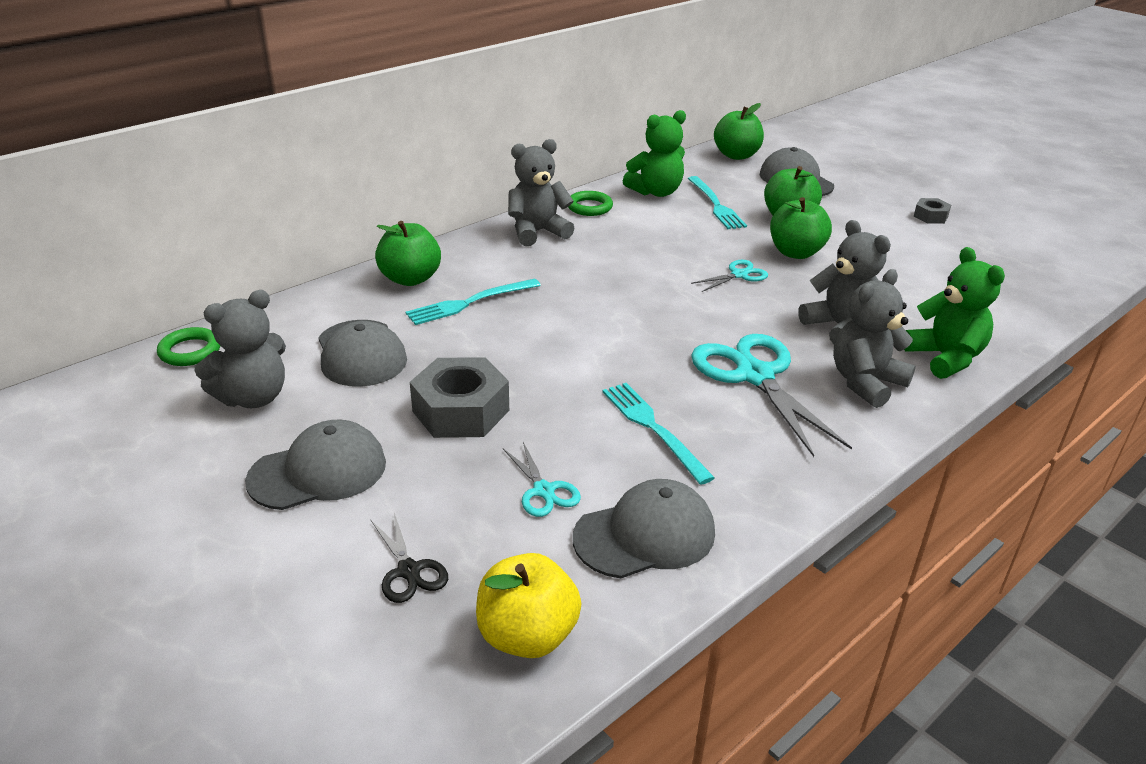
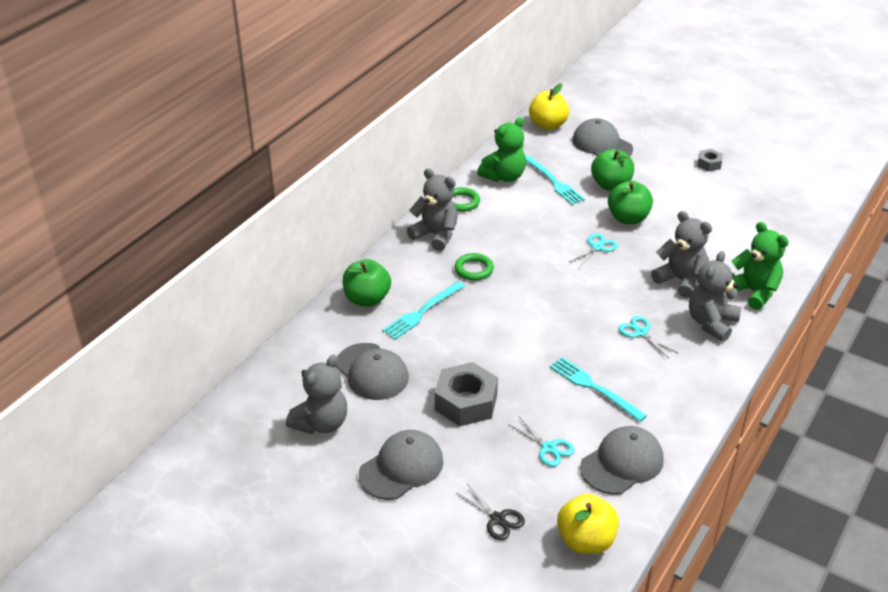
camera: 15 degrees left, 5 degrees up
(190, 351) = (250, 396): green ring -> green ring (474, 269)
(537, 232) = (435, 235): grey teddy bear -> grey teddy bear turned 75 degrees clockwise
(736, 155) = (548, 125): green apple -> yellow apple
(755, 376) = (640, 332): turquoise scissors -> turquoise scissors, size x0.49

